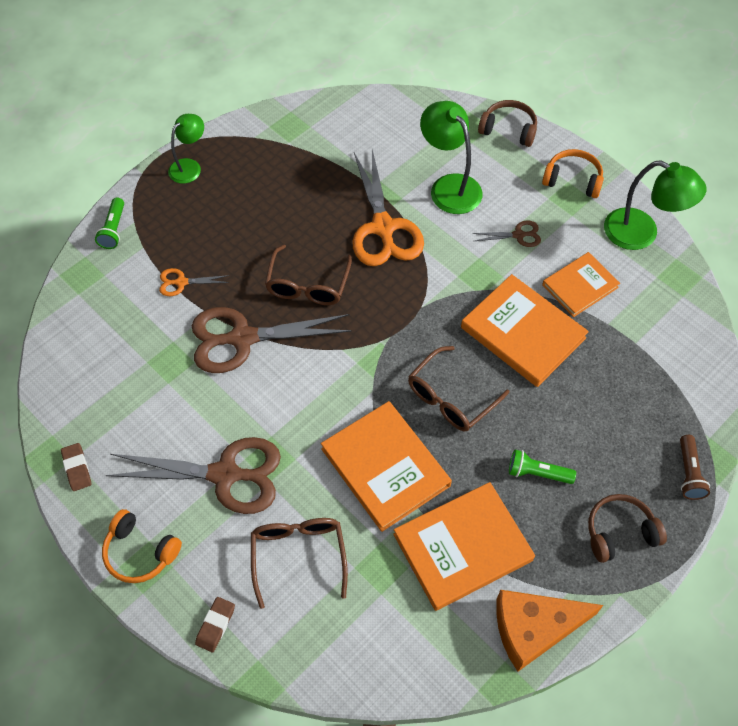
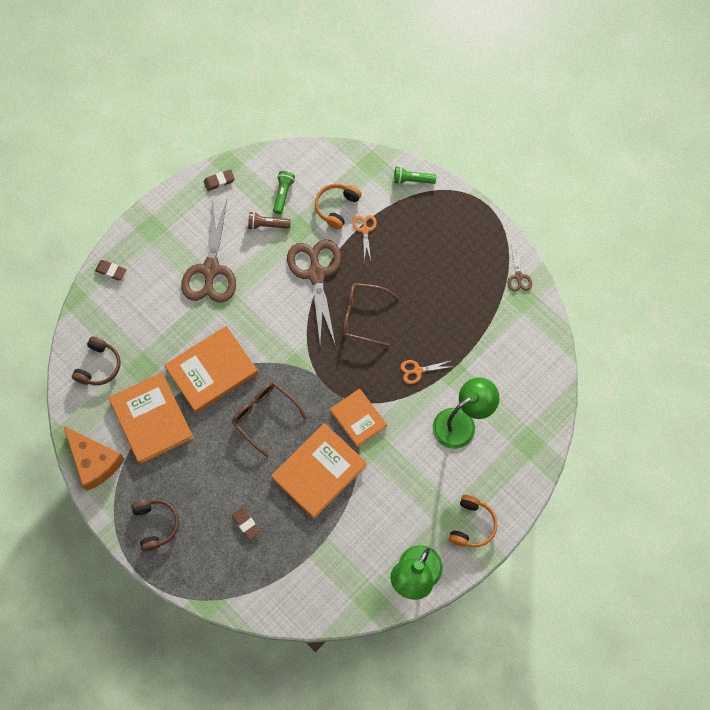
camera: 90 degrees right, 10 degrees up
(140, 552) = (160, 224): orange headphones -> orange headphones (336, 207)
(189, 166) = (475, 226): green lamp -> none
(298, 556) = (152, 317): brown glasses -> none
(383, 228) = (417, 370): orange scissors -> orange scissors, size x0.45
(508, 129) = (527, 475): brown headphones -> brown headphones (99, 366)
(518, 235) = (412, 475): brown scissors -> brown scissors (518, 276)
(534, 628) = (94, 461): orange cheese -> orange cheese turned 150 degrees clockwise
(537, 473) = (203, 472): green flashlight -> green flashlight (283, 194)
(580, 286) = (362, 519): orange book -> orange book (358, 418)
(603, 416) = (246, 524): none -> brown eraser
(689, 473) = (198, 580): brown flashlight -> brown flashlight (267, 225)

